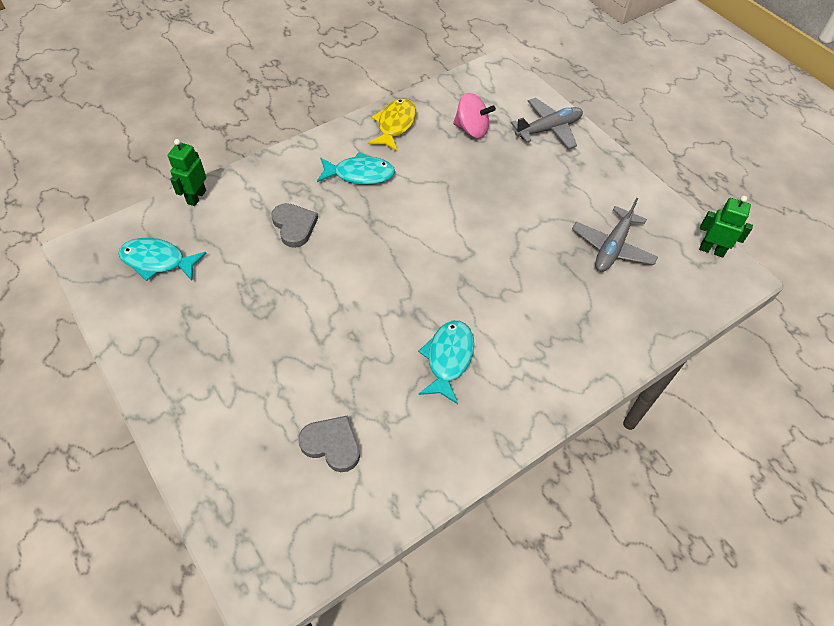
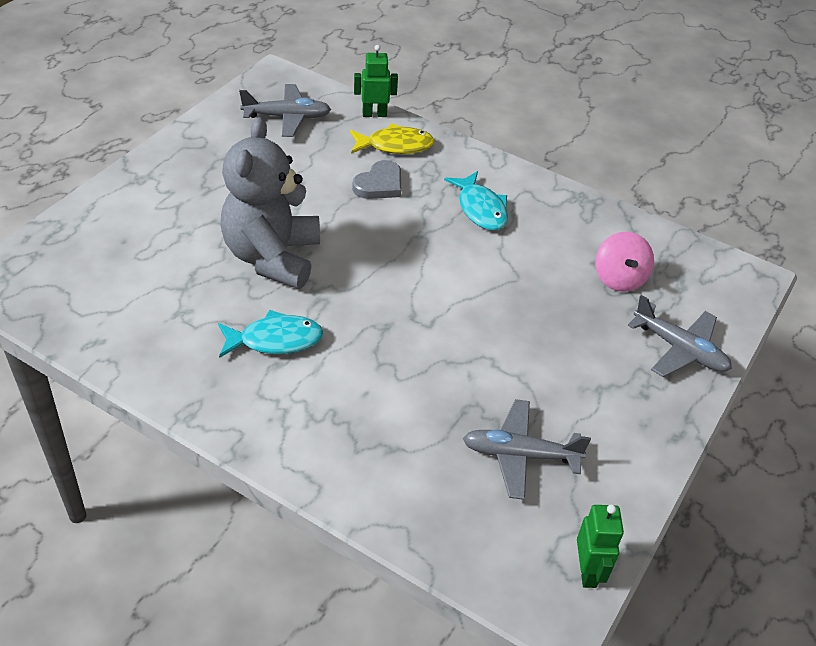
camera: 65 degrees right, 10 degrees down
(157, 261) = (287, 117): turquoise fish -> grey plane
(332, 444) = (141, 283): grey heart -> none
(347, 331) = (272, 257): none -> grey teddy bear
(395, 125) = (574, 215): yellow fish -> yellow fish (395, 146)

